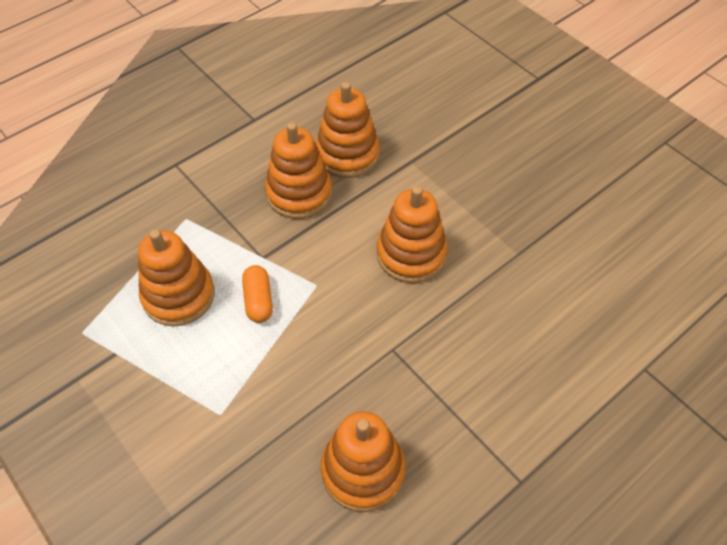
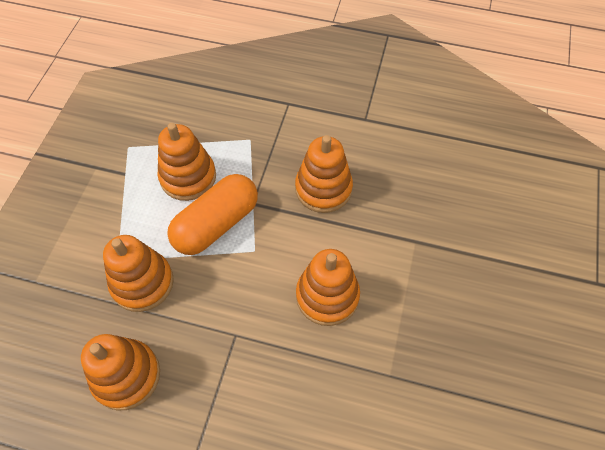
camera: 55 degrees right, 5 degrees up
(258, 300) = (216, 224): orange capsule -> orange capsule, size x1.98
(347, 154) = (384, 195): orange stacking toy -> orange stacking toy (142, 283)

